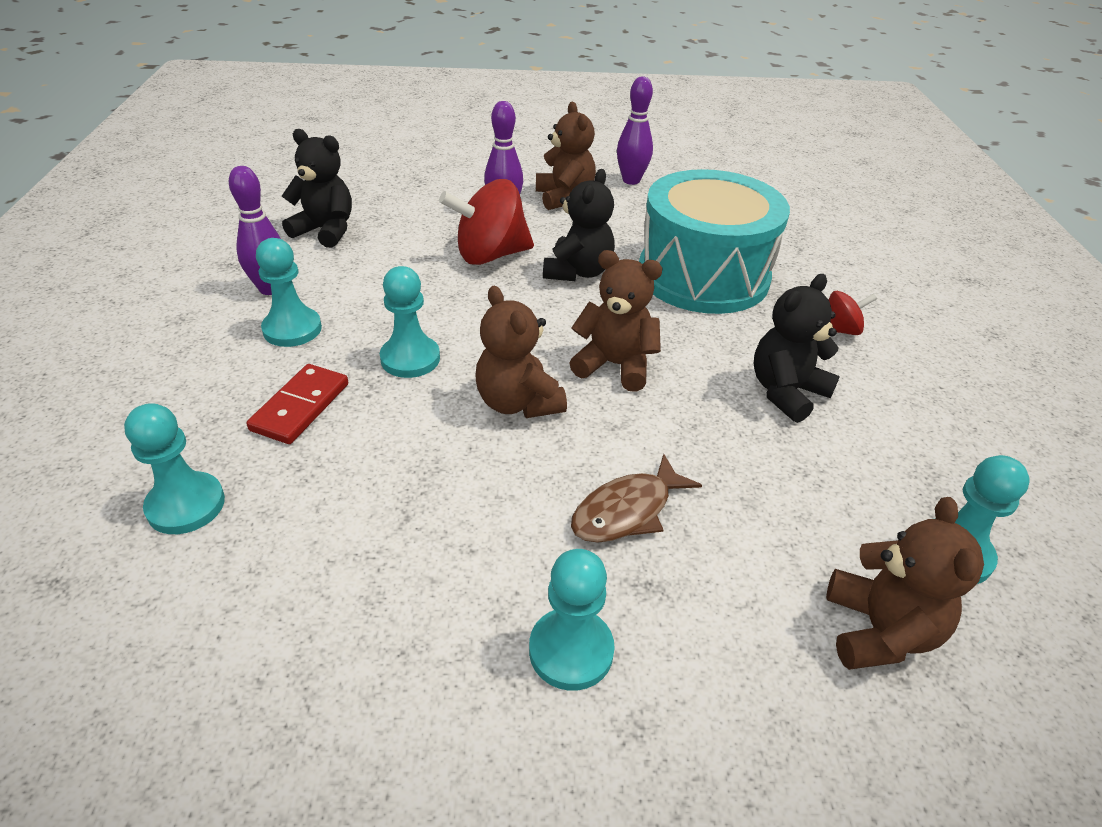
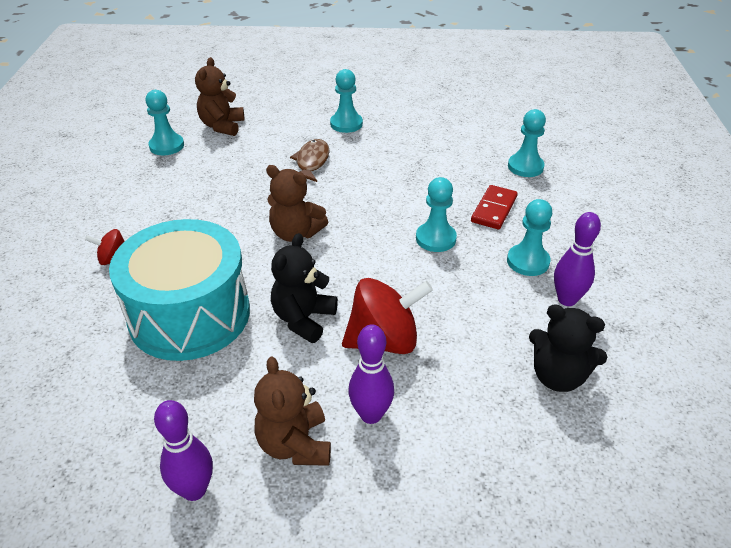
camera: 175 degrees left, 0 degrees up
(518, 403) = (363, 210): brown teddy bear -> none
(627, 511) = (311, 162): brown fish -> brown fish turned 45 degrees counterclockwise
(786, 392) = (190, 215): black teddy bear -> none

